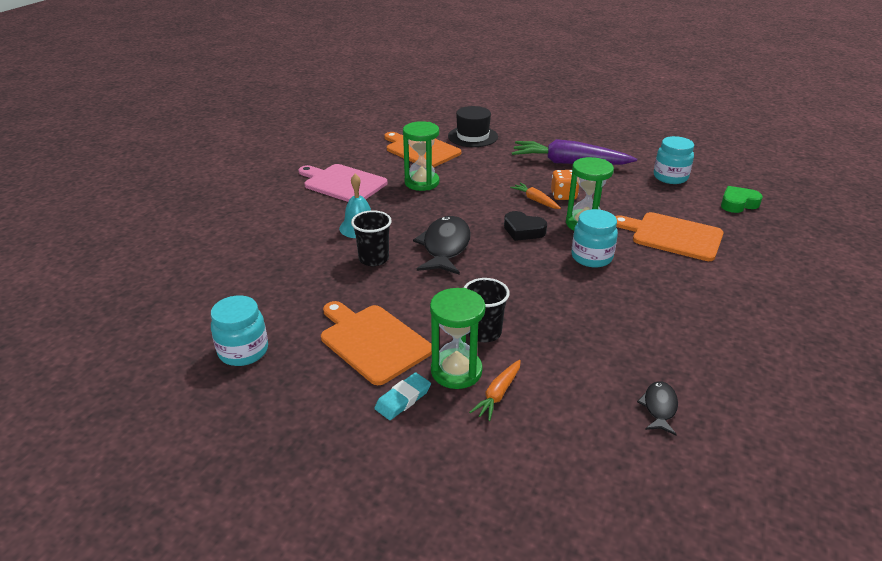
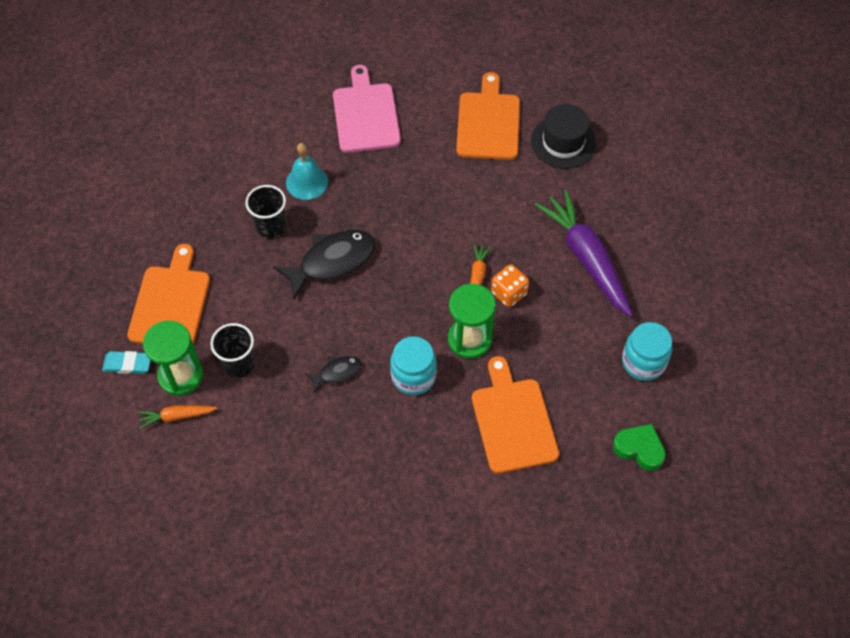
camera: 50 degrees right, 25 degrees up
(243, 351) = (99, 238): turquoise jar -> none
(422, 182) = (424, 169): green hourglass -> none
(523, 230) = (412, 300): black heart -> none
(659, 407) = (243, 524): black fish -> black fish (337, 372)

